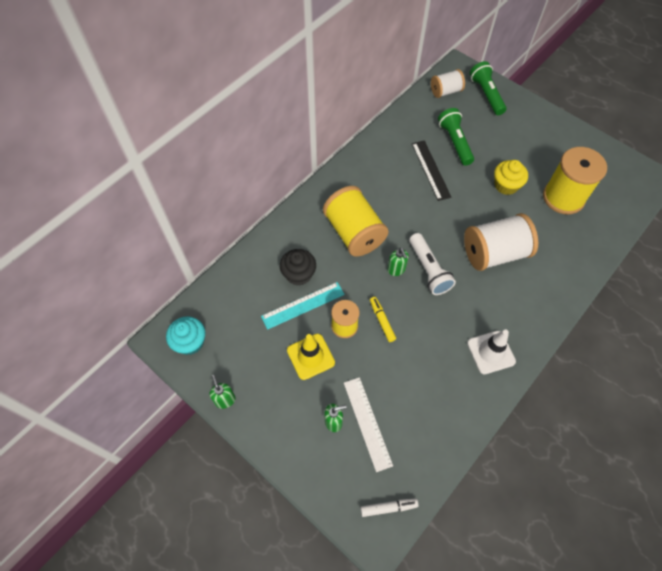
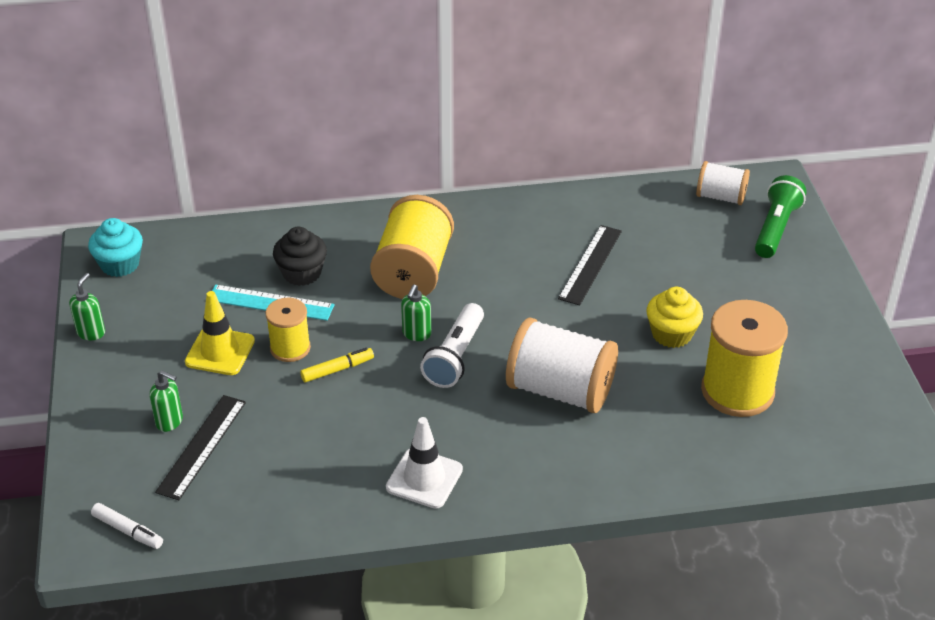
camera: 40 degrees right, 20 degrees down
(367, 423) = (202, 446): white ruler -> black ruler
(382, 321) = (337, 369): yellow marker -> yellow marker turned 45 degrees clockwise
(455, 142) = (661, 254): green flashlight -> none

